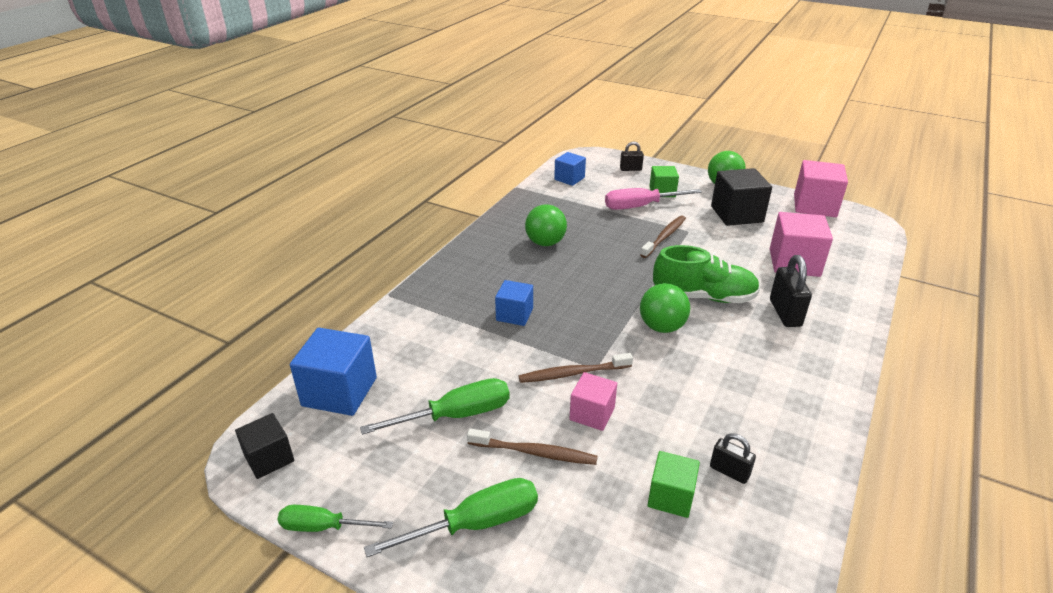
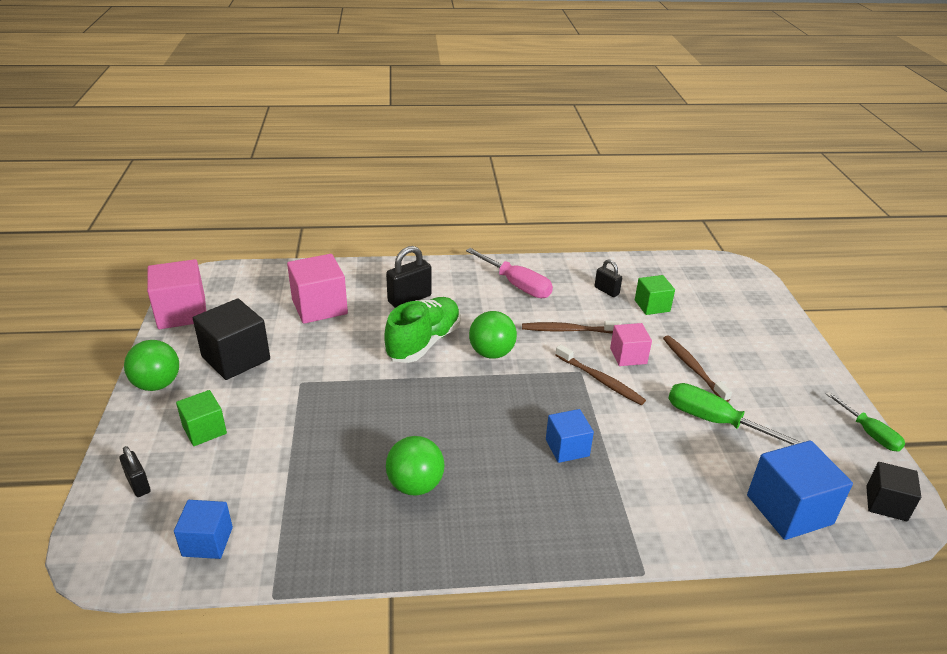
camera: 125 degrees left, 0 degrees up
(475, 524) = (771, 369): green screwdriver -> none
(640, 206) = (261, 436): pink screwdriver -> pink screwdriver (516, 285)
(664, 237) = (327, 395): brown toothbrush -> brown toothbrush (568, 330)
(703, 297) = (424, 342): green shoe -> green shoe turned 60 degrees clockwise
(729, 471) = (606, 291): black padlock -> black padlock turned 45 degrees counterclockwise

